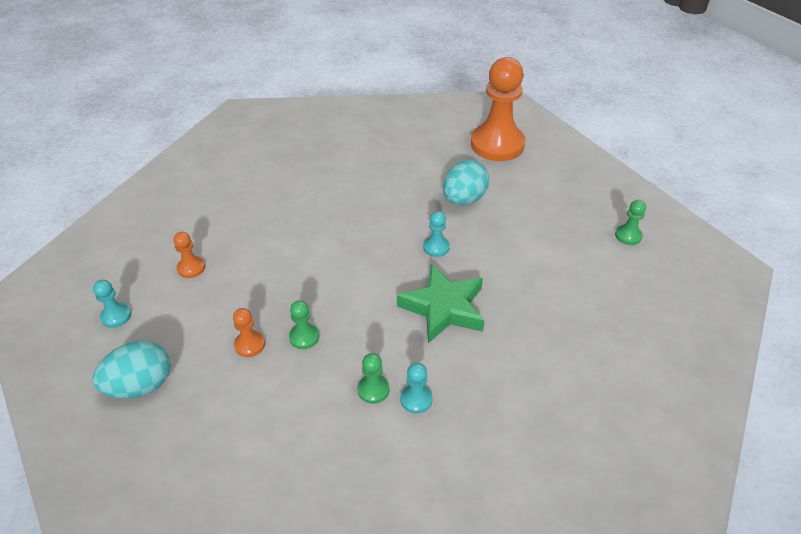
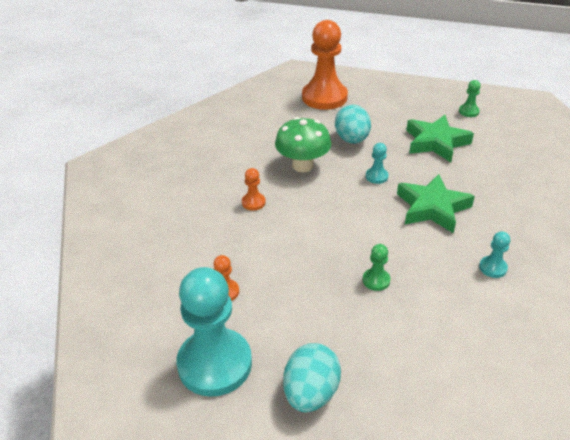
camera: 40 degrees left, 5 degrees down
(116, 316) = (215, 364): turquoise pawn -> turquoise pawn, size x2.39
(250, 344) = (347, 310): orange pawn -> orange pawn (253, 202)
(373, 389) = (463, 280): green pawn -> none
(387, 199) = (302, 165): none -> green mushroom
(542, 248) = (436, 142): none -> green star

